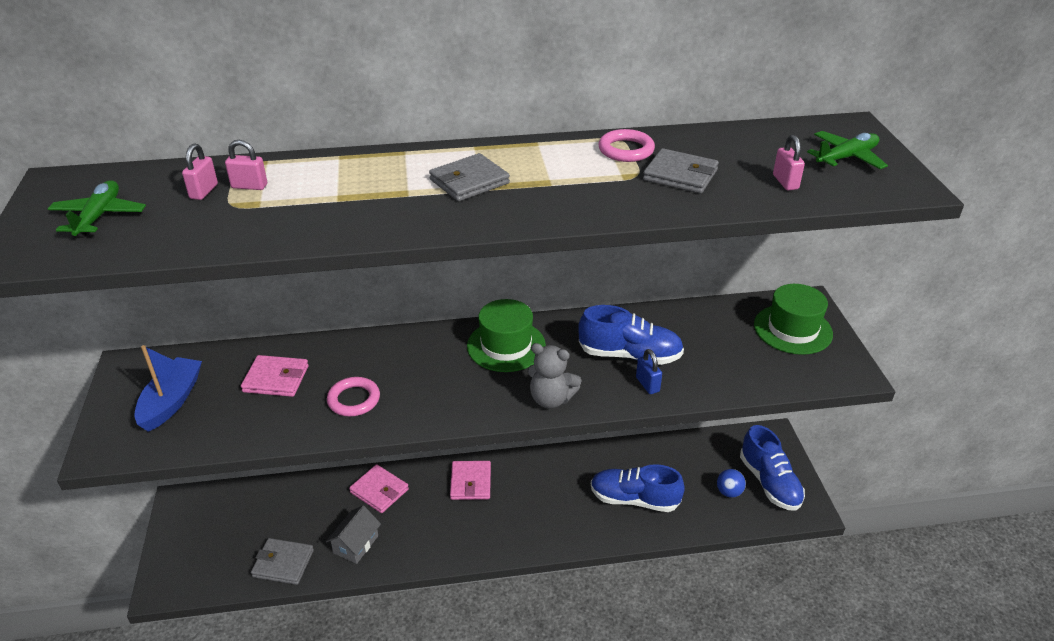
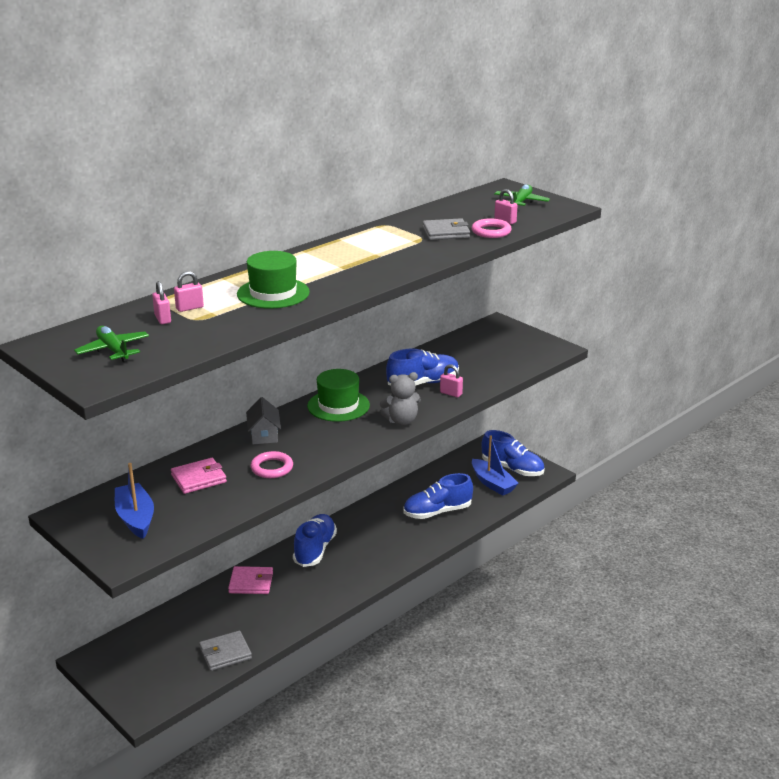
camera: 35 degrees left, 10 degrees down
(356, 544) = (269, 618): grey house -> grey house (264, 435)
(469, 181) = (329, 267): grey wallet -> none
(470, 482) = (315, 550): pink wallet -> blue shoe
(626, 150) = (397, 229): pink ring -> pink ring (491, 231)
(647, 384) = (451, 393): blue padlock -> pink padlock
(729, 492) = (492, 483): blue ball -> blue boat
(793, 329) = (503, 338): green hat -> green hat (273, 293)

